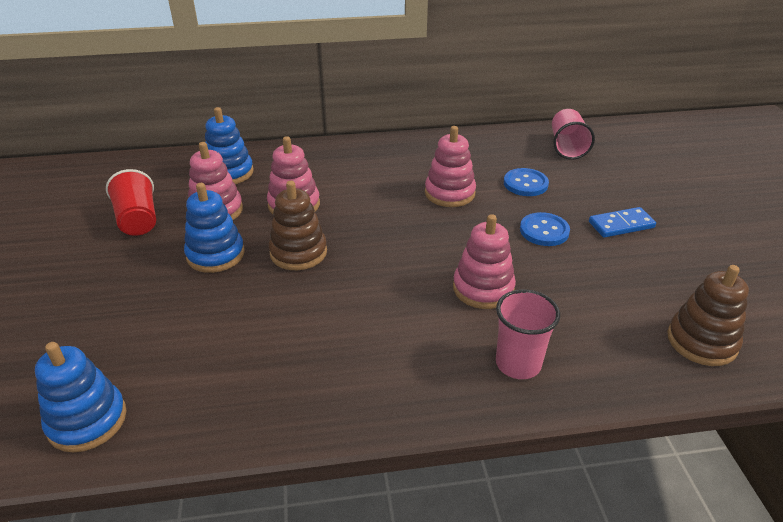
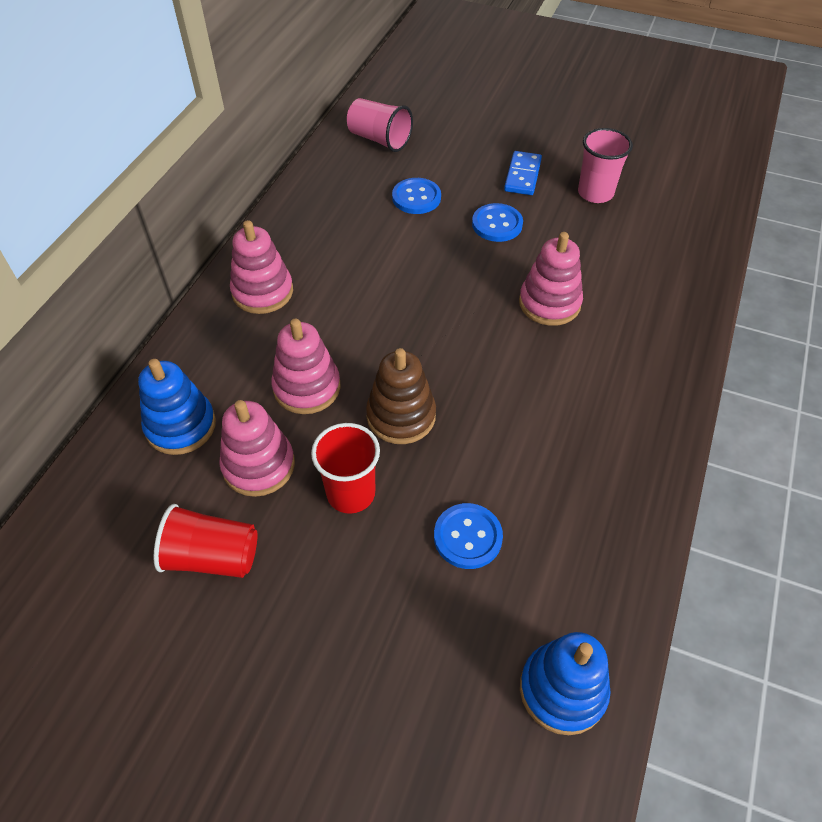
camera: 60 degrees left, 15 degrees up
(206, 322) = (468, 537): none -> blue button
(215, 254) = (351, 493): blue stacking toy -> red cup
(449, 193) = (388, 255): pink stacking toy -> pink stacking toy (262, 292)
(518, 364) = (652, 328): pink cup -> pink cup (595, 193)
(701, 341) = (682, 216): brown stacking toy -> none

